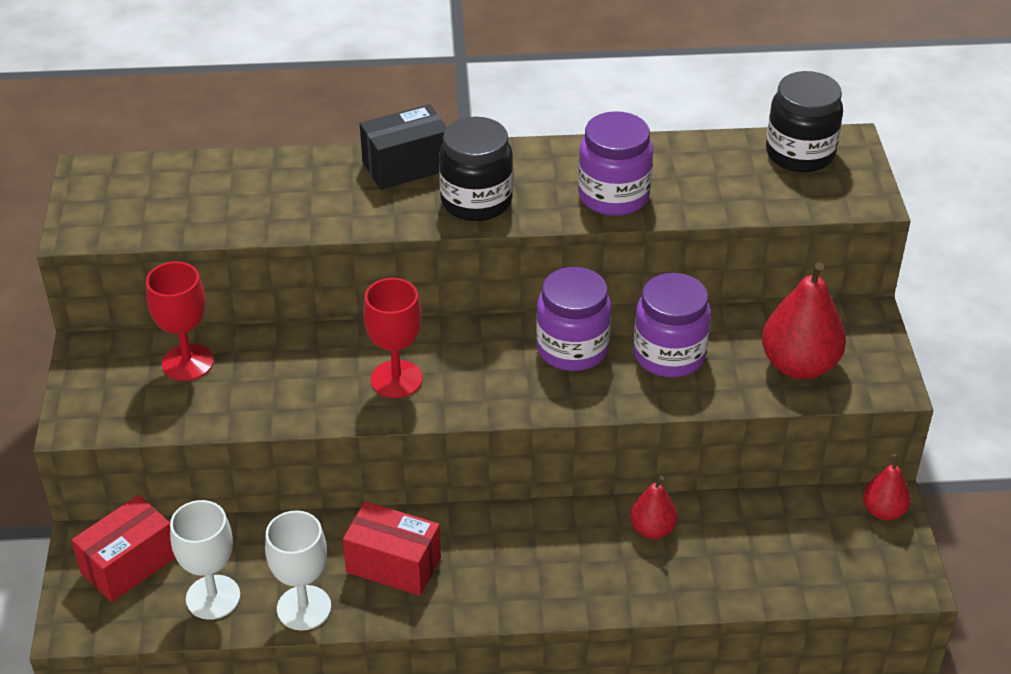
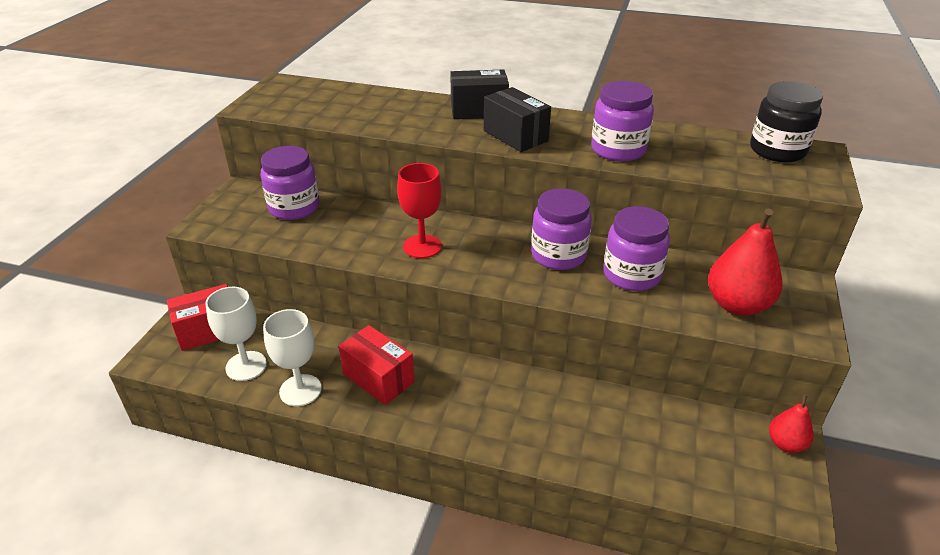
camera: 20 degrees right, 5 degrees down
(188, 362) = (294, 208): red goblet -> purple jar
(476, 201) = (515, 136): black jar -> black box
(652, 529) = (583, 405): red pear -> none

